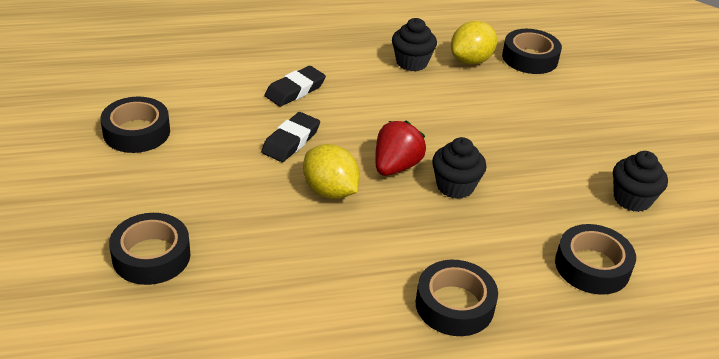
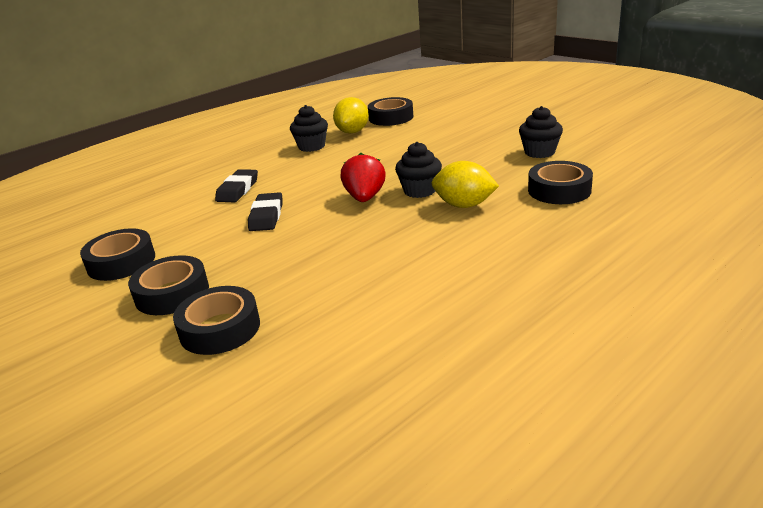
camera: 25 degrees left, 10 degrees down
(330, 191) = (330, 229): yellow lemon -> yellow lemon (464, 205)
(454, 305) = (498, 247): black tape -> black tape (172, 293)

